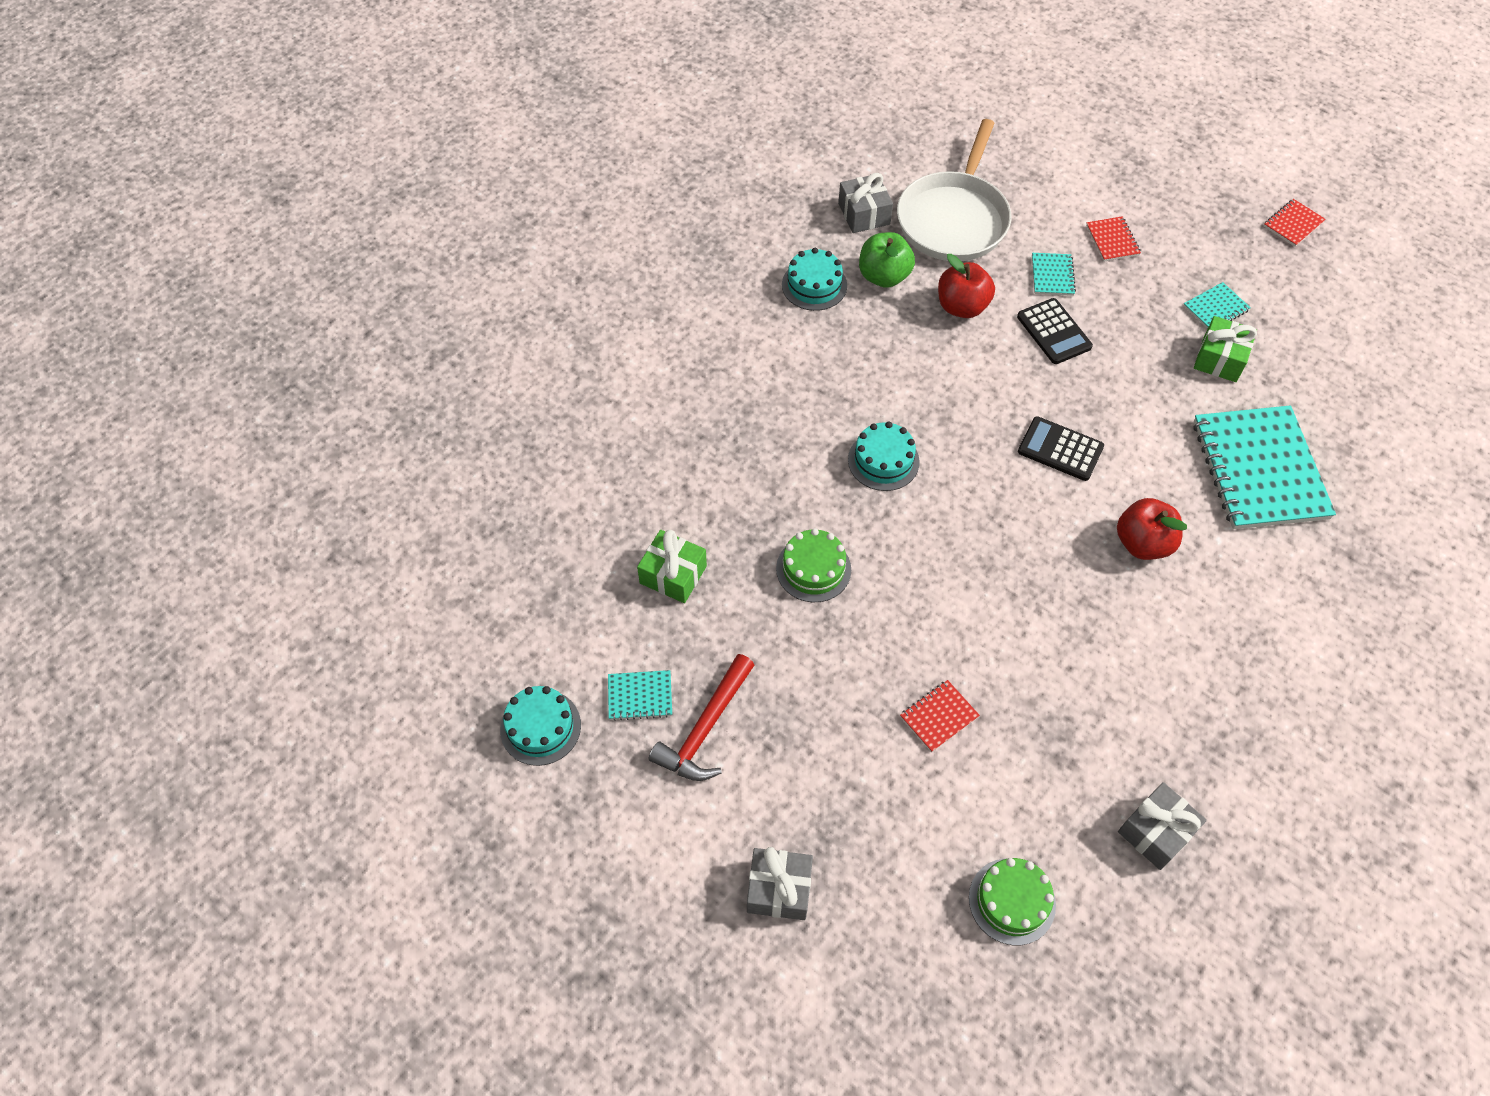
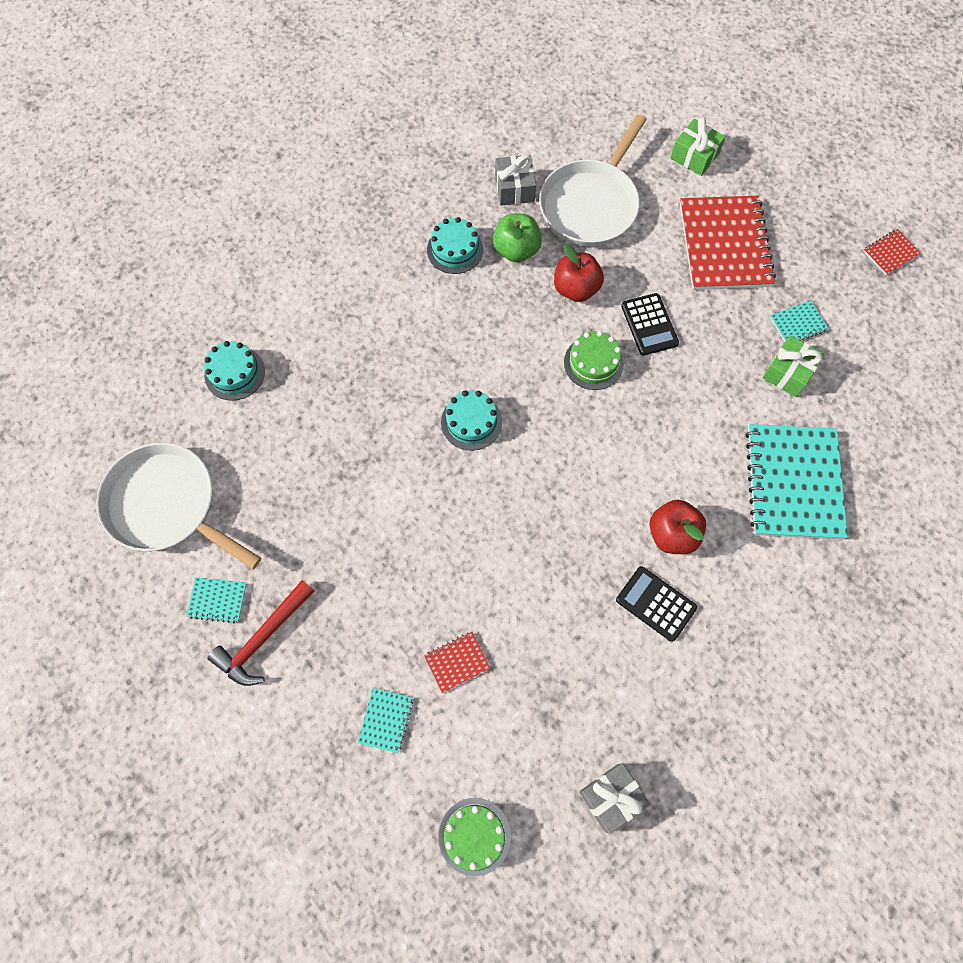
camera: 10 degrees right, 10 degrees up
(540, 727) = (131, 613): turquoise cake -> turquoise cake (234, 373)
(552, 603) = (167, 505): none -> white pan
(673, 574) = (271, 497): green gift -> green gift (694, 156)
(779, 889) = (287, 789): grey gift -> none
(813, 569) = (387, 511): green cake -> green cake (593, 363)
(1052, 275) = (662, 271): turquoise notebook -> turquoise notebook (386, 720)
(1060, 449) = (625, 435): black calculator -> black calculator (656, 603)
(1112, 240) = (724, 245): red notebook -> red notebook, size x2.32

